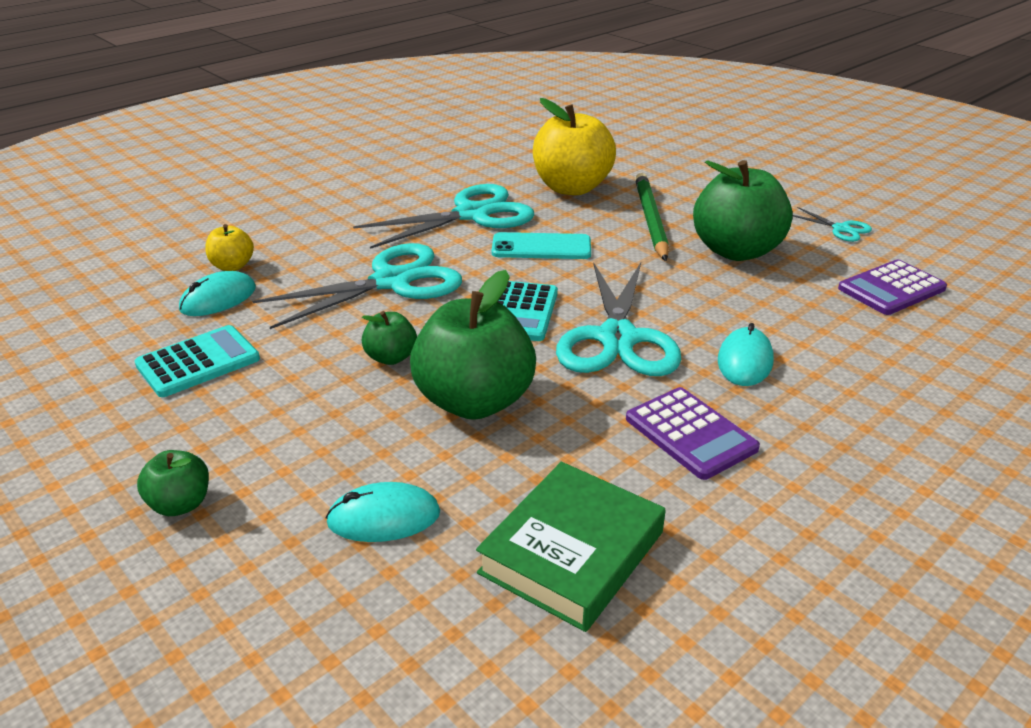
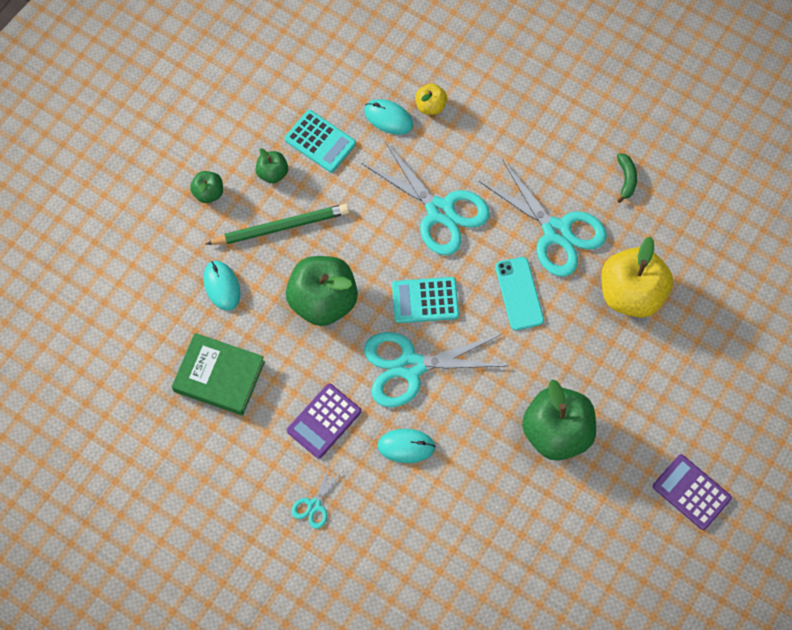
camera: 75 degrees right, 35 degrees up
(391, 357) = (353, 242): green apple -> green apple (272, 173)
(433, 171) = (626, 179): none -> green banana
(650, 220) = (590, 363): green pencil -> green pencil (281, 227)
(841, 229) = (621, 510): turquoise scissors -> turquoise scissors (314, 505)
(891, 289) = (530, 543): purple calculator -> purple calculator (691, 492)

